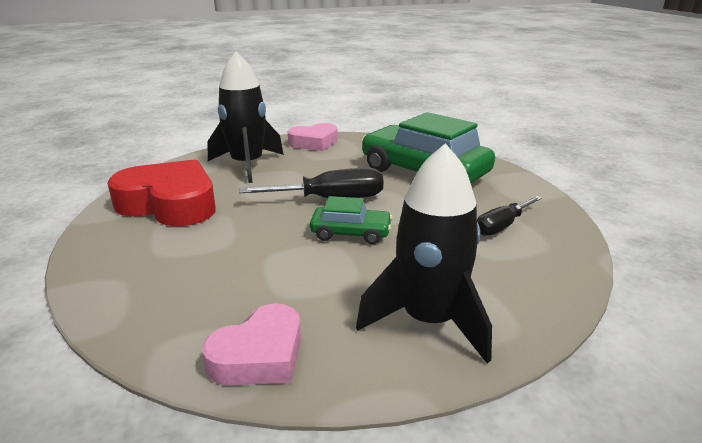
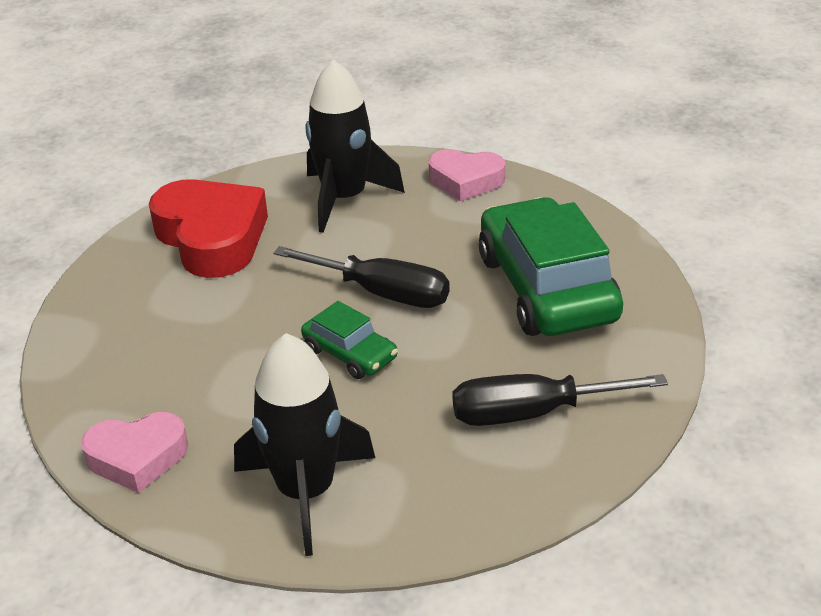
camera: 35 degrees right, 10 degrees up
(502, 226) = (531, 413): black screwdriver -> black screwdriver, size x1.52

